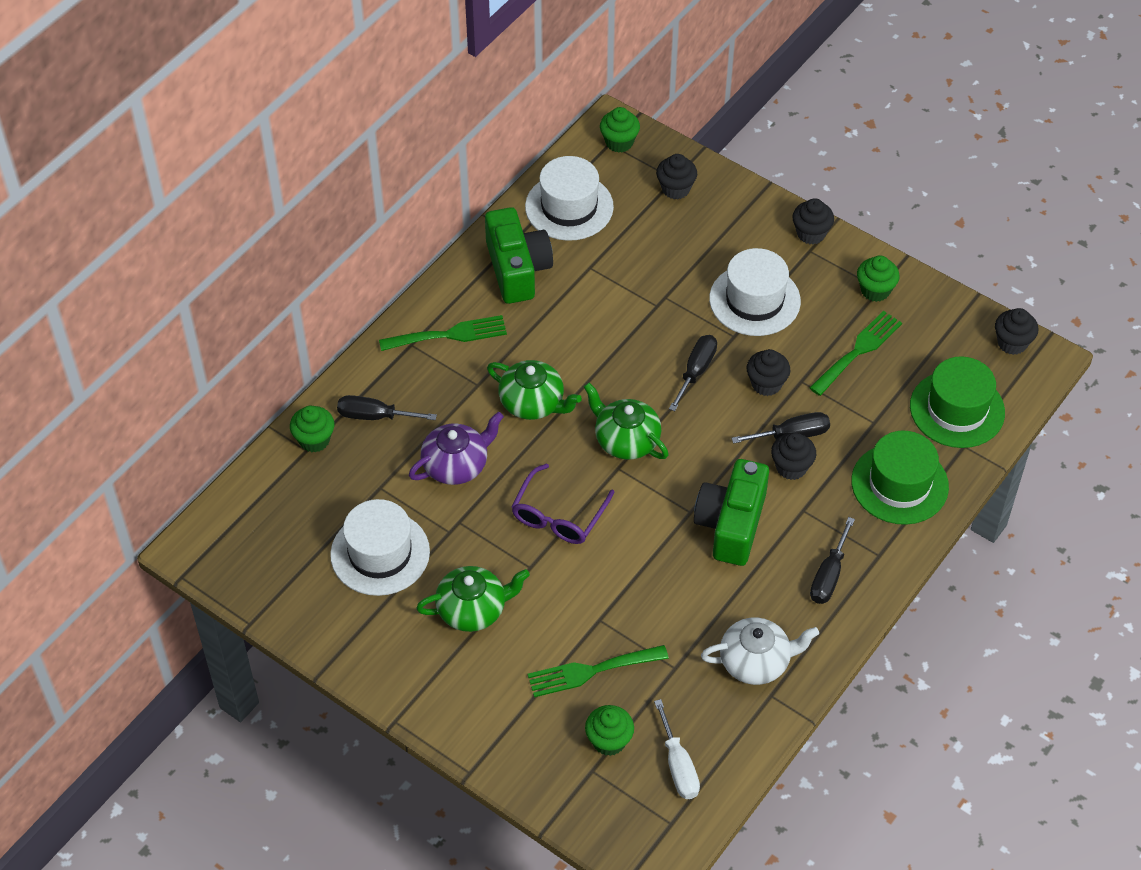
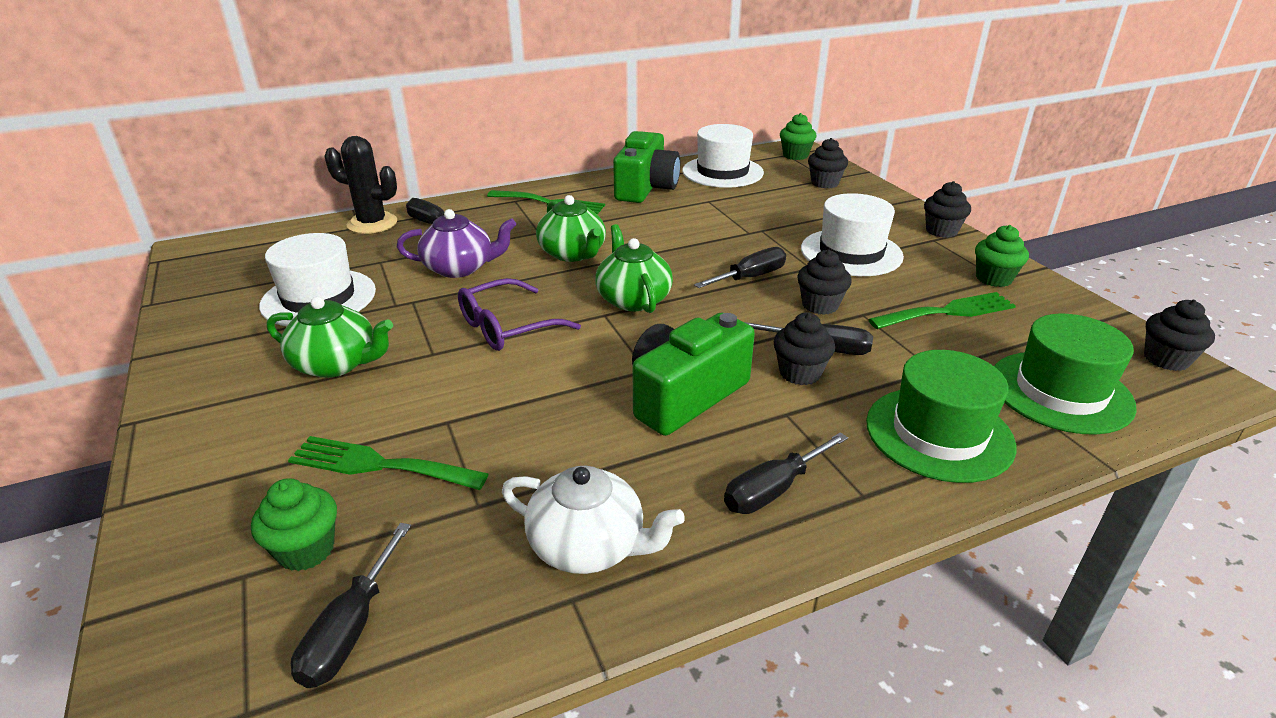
camera: 30 degrees right, 20 degrees down
(314, 440) = (372, 223): green cupcake -> black cactus
(678, 766) = (350, 630): white screwdriver -> black screwdriver

